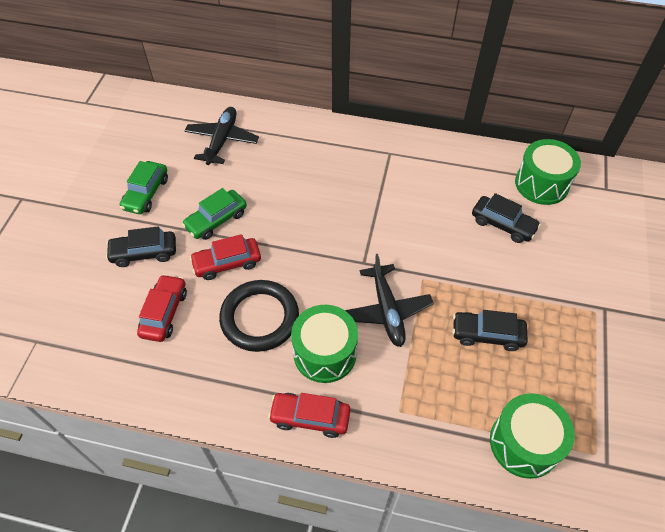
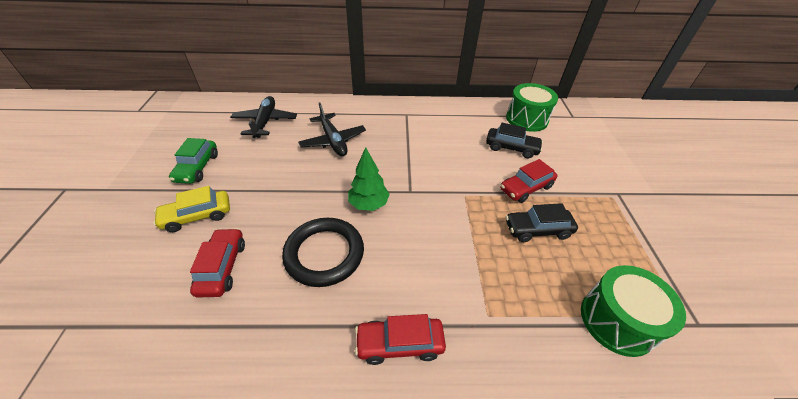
camera: 15 degrees left, 10 degrees down
(144, 253) = (197, 216): black car -> yellow car
(216, 220) = (268, 179): green car -> none
(227, 263) = (283, 211): red car -> red car (526, 188)
(315, 270) = (368, 204): none -> green tree
(325, 353) = (397, 274): green drum -> none
(387, 310) = (443, 226): black plane -> black plane (333, 141)

